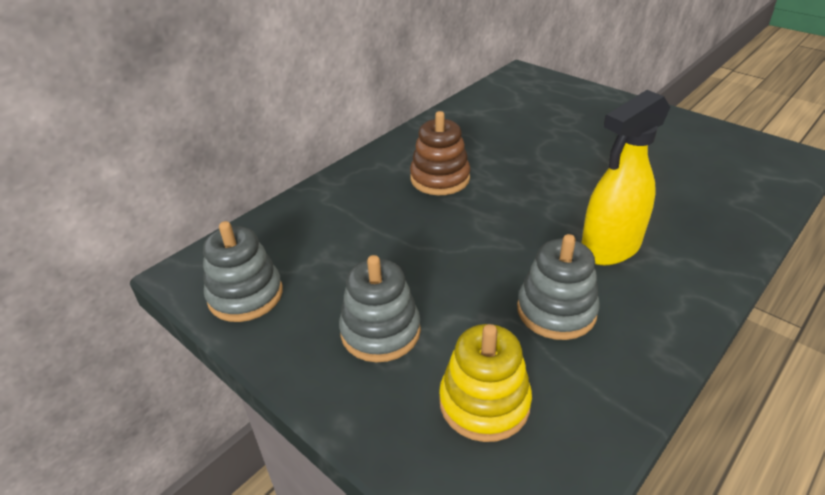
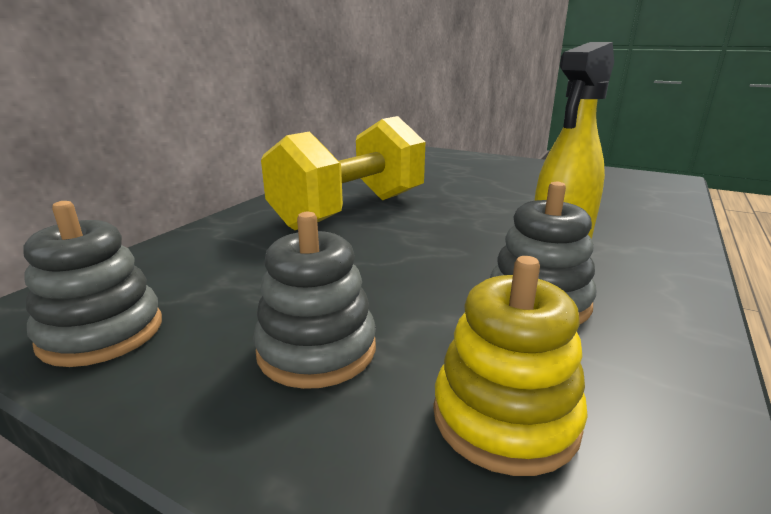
camera: 15 degrees left, 15 degrees down
(440, 178) = (351, 211): brown stacking toy -> yellow dumbbell

